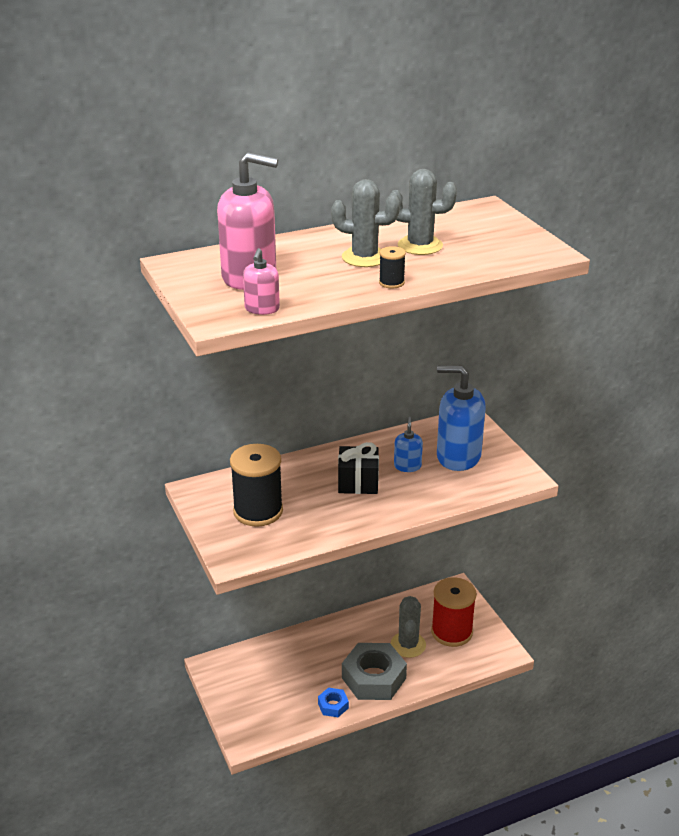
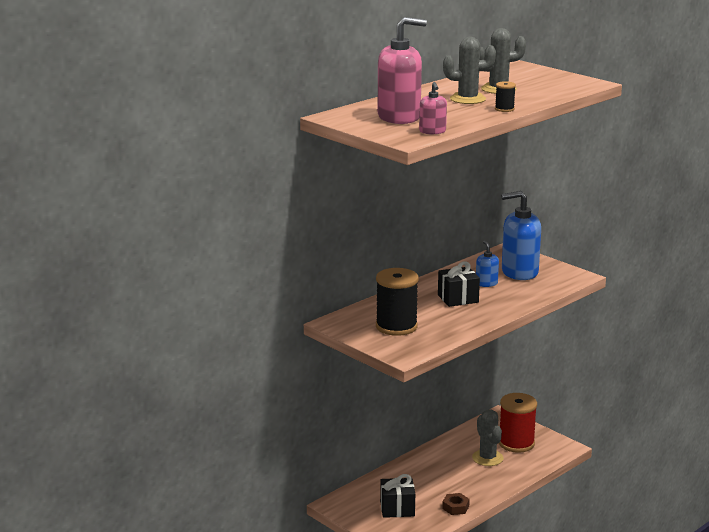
camera: 20 degrees left, 10 degrees down
(271, 690) = (397, 509): none -> black gift
(333, 705) = (455, 507): blue nut -> brown nut
(373, 678) = (475, 484): grey nut -> none

